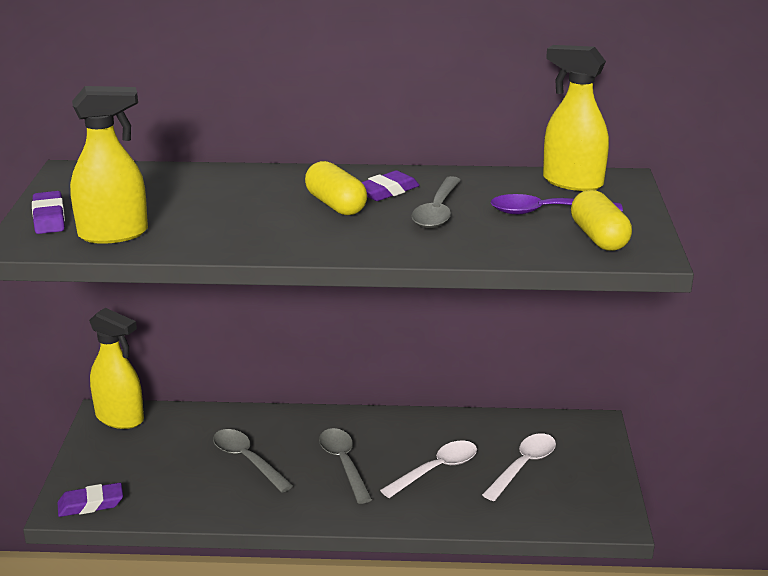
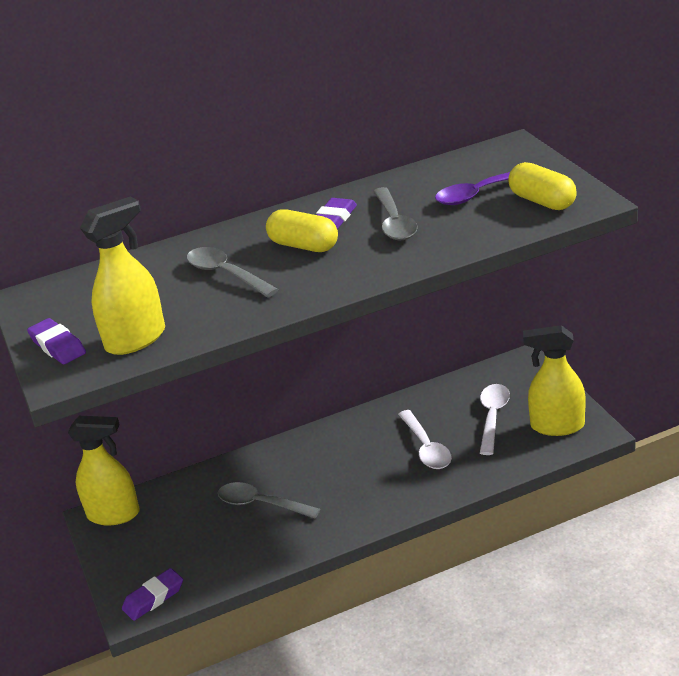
camera: 20 degrees left, 5 degrees up
(343, 463) = (346, 474): grey spoon -> grey spoon (226, 274)
(436, 469) = (426, 448): white spoon -> white spoon turned 135 degrees clockwise
(572, 182) = (476, 161): yellow spray bottle -> yellow spray bottle (557, 426)

